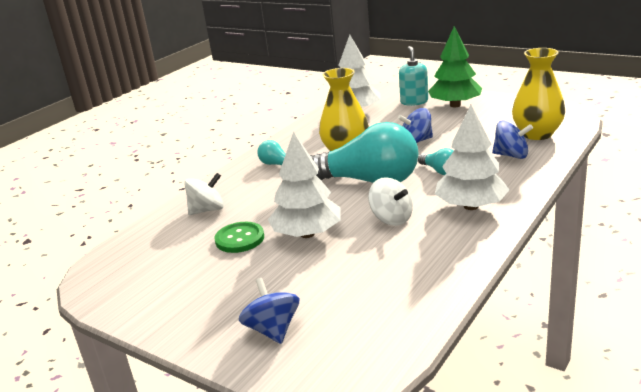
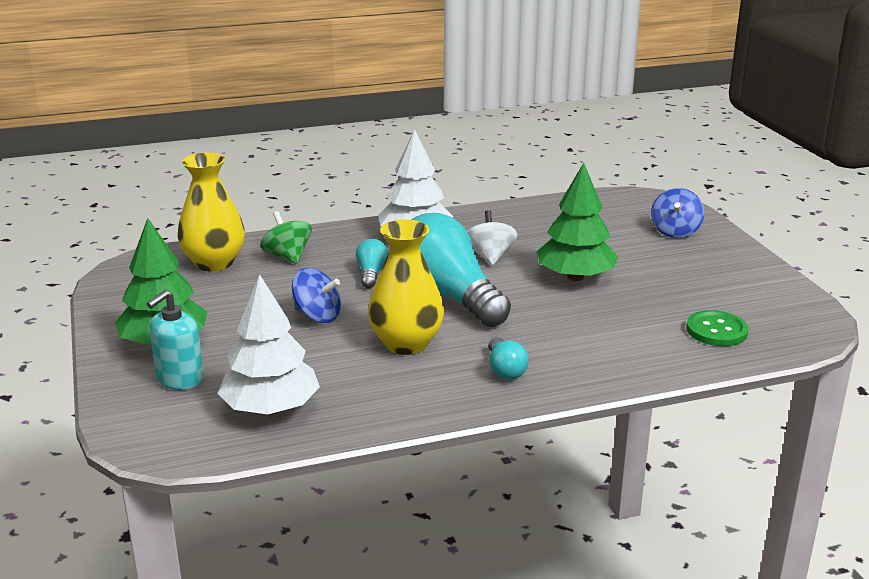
camera: 145 degrees left, 0 degrees up
(207, 210) = (648, 347): white spinning top -> none
(240, 239) = (641, 300): green button -> green button (716, 330)
(307, 234) = (575, 277): white tree -> green tree
(511, 155) = (287, 256): blue spinning top -> green spinning top

